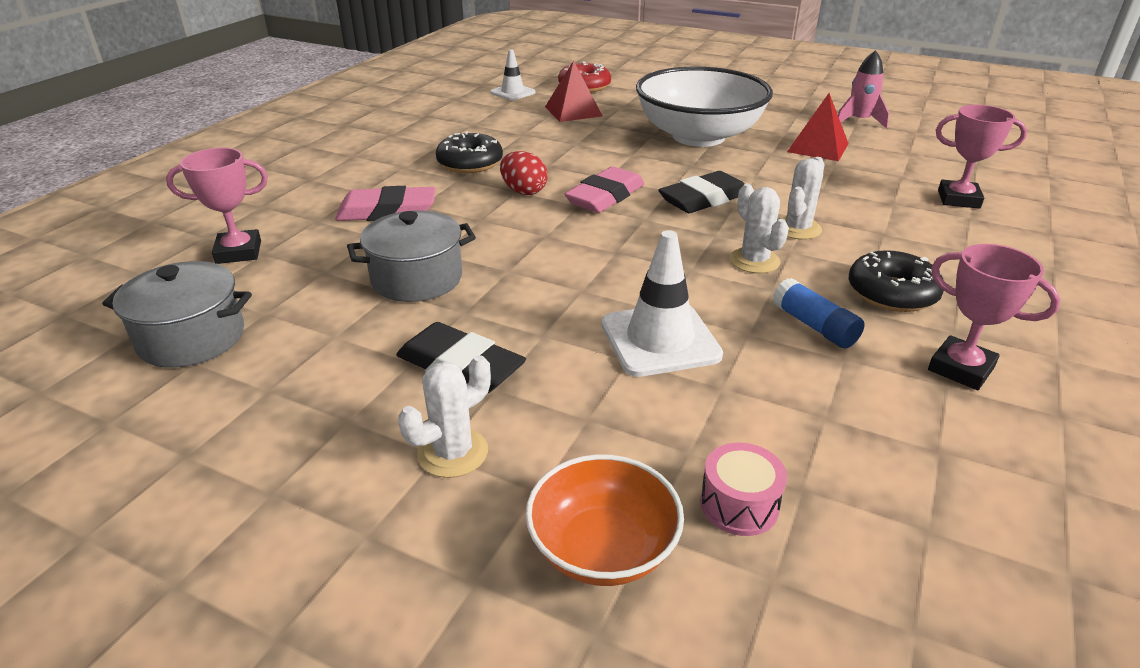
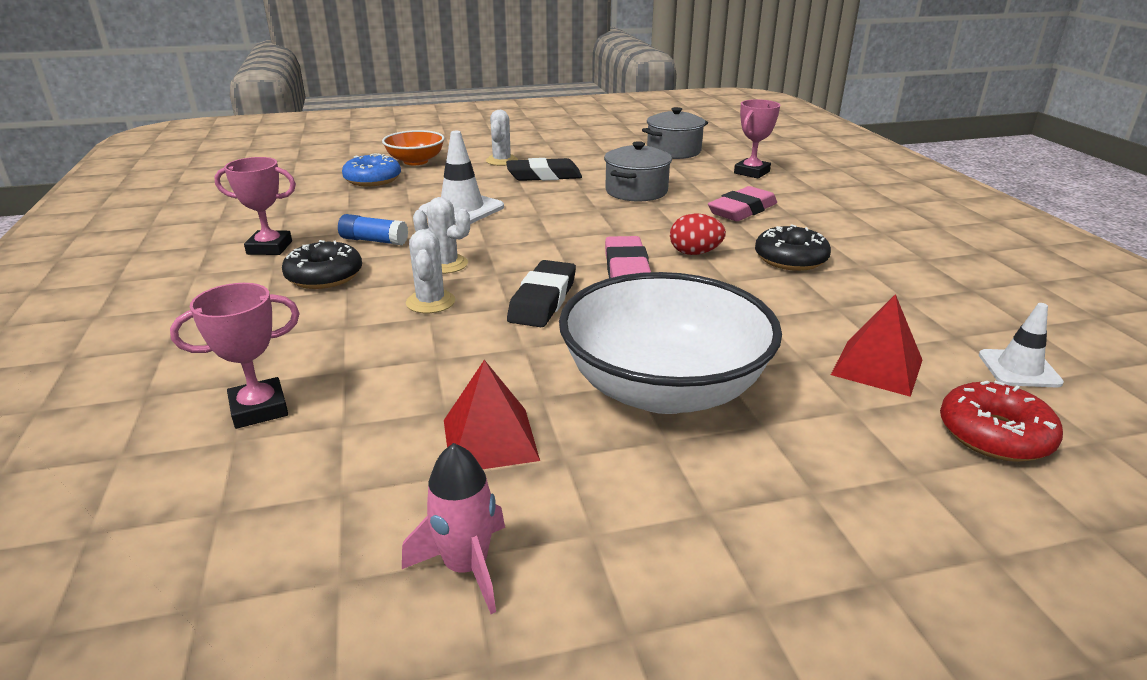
camera: 140 degrees right, 5 degrees down
(739, 505) = (373, 179): pink drum -> blue donut

